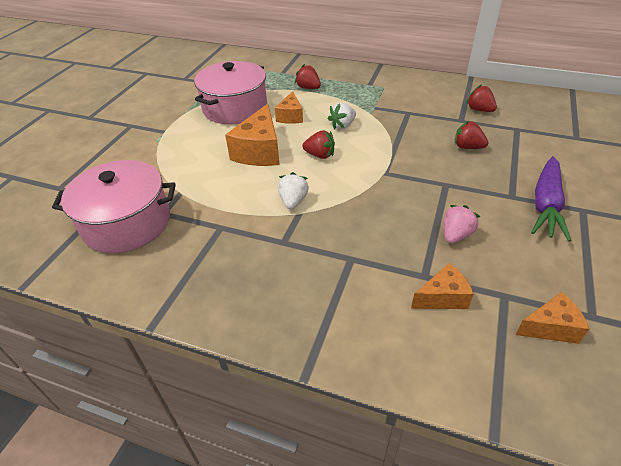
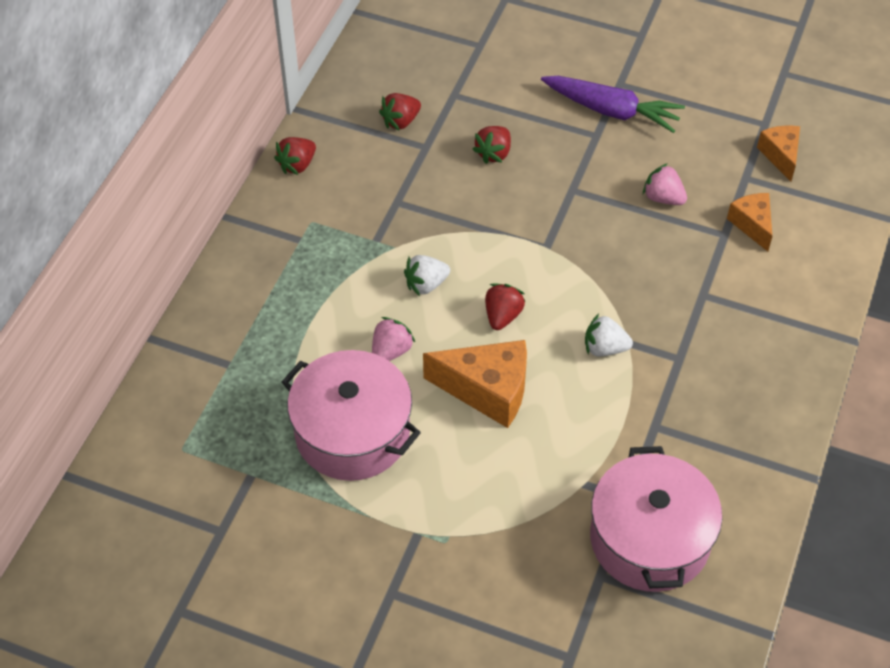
camera: 90 degrees left, 10 degrees up
(290, 116) = (391, 351): orange cheese -> pink strawberry
(308, 88) = (297, 325): red strawberry -> red strawberry (297, 165)
(342, 125) = (426, 284): white strawberry -> white strawberry turned 105 degrees clockwise

